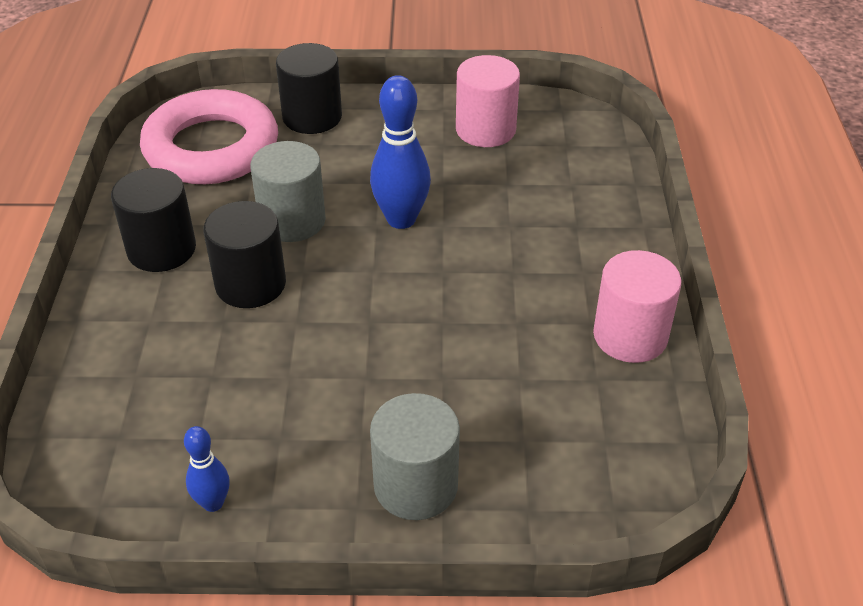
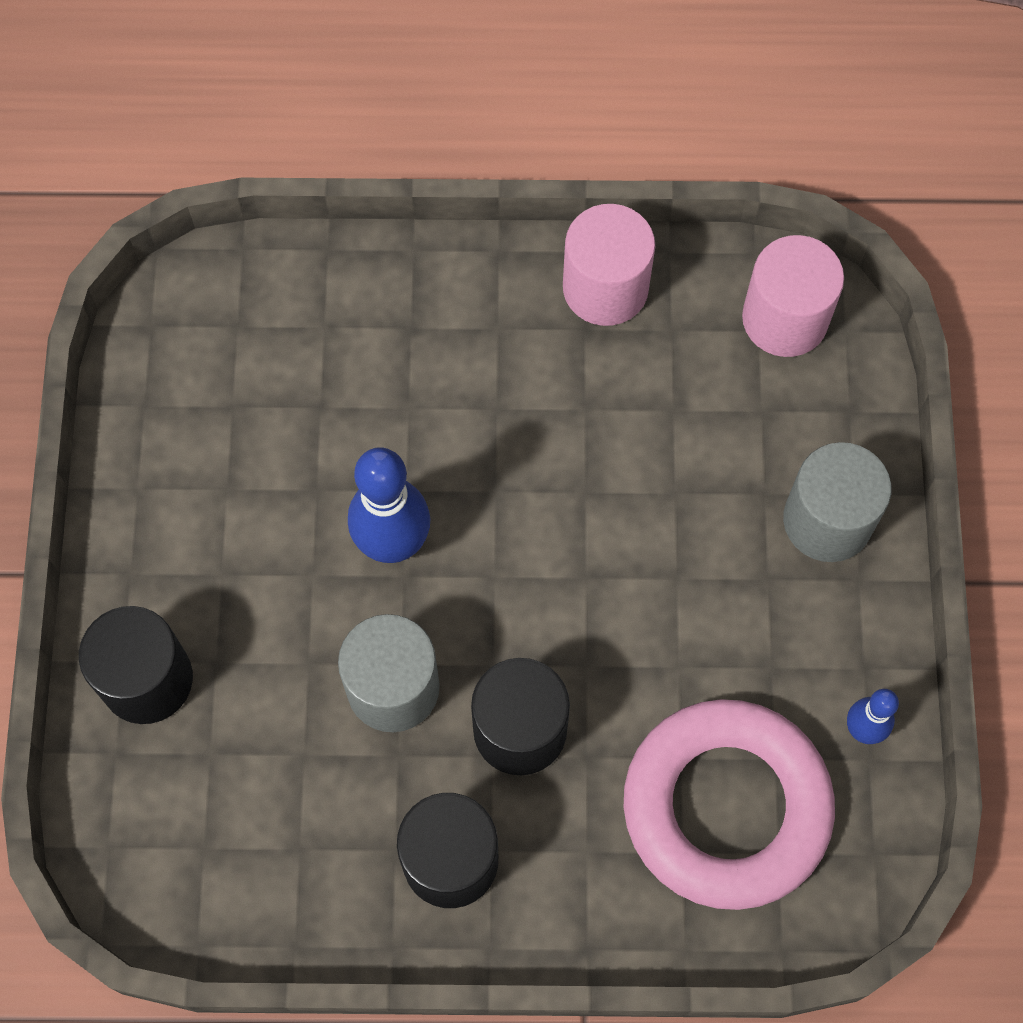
camera: 90 degrees left, 25 degrees up
(211, 148) = (218, 824): pink ring -> pink ring (726, 807)
(485, 130) = (195, 430): pink cylinder -> pink cylinder (785, 318)

